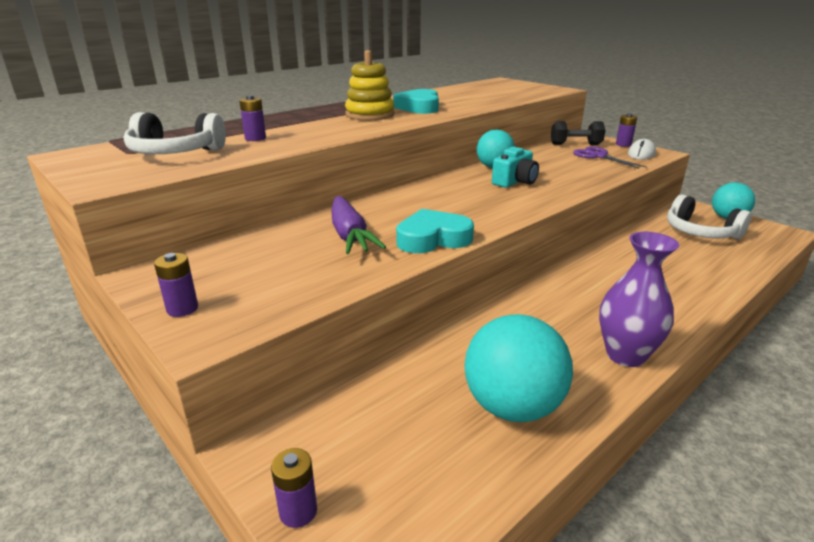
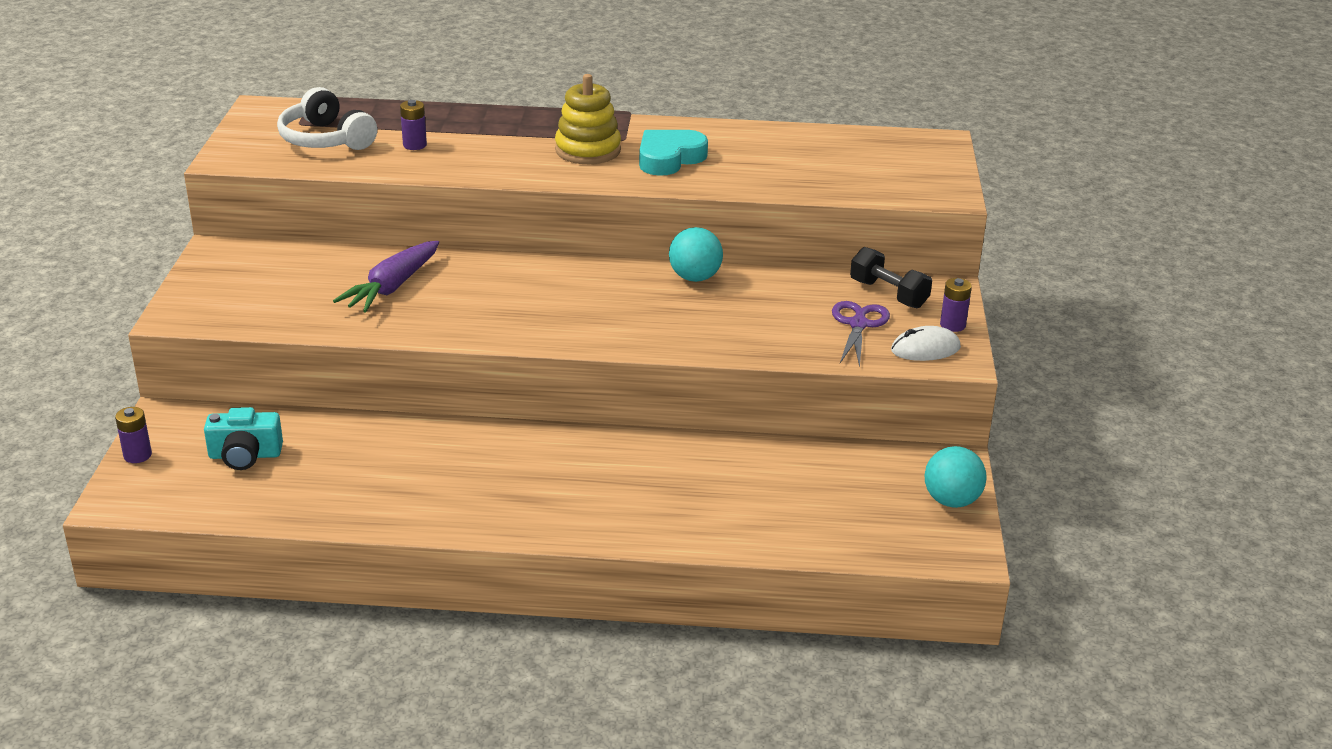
camera: 45 degrees right, 5 degrees up
(182, 309) = (195, 289): purple battery -> none
(433, 239) = (439, 325): turquoise heart -> none
(512, 407) = (328, 489): turquoise ball -> none
(515, 181) = (663, 307): turquoise camera -> turquoise camera (245, 455)
(625, 355) = (472, 518): purple vase -> none
(700, 232) = (858, 491): white headphones -> none

